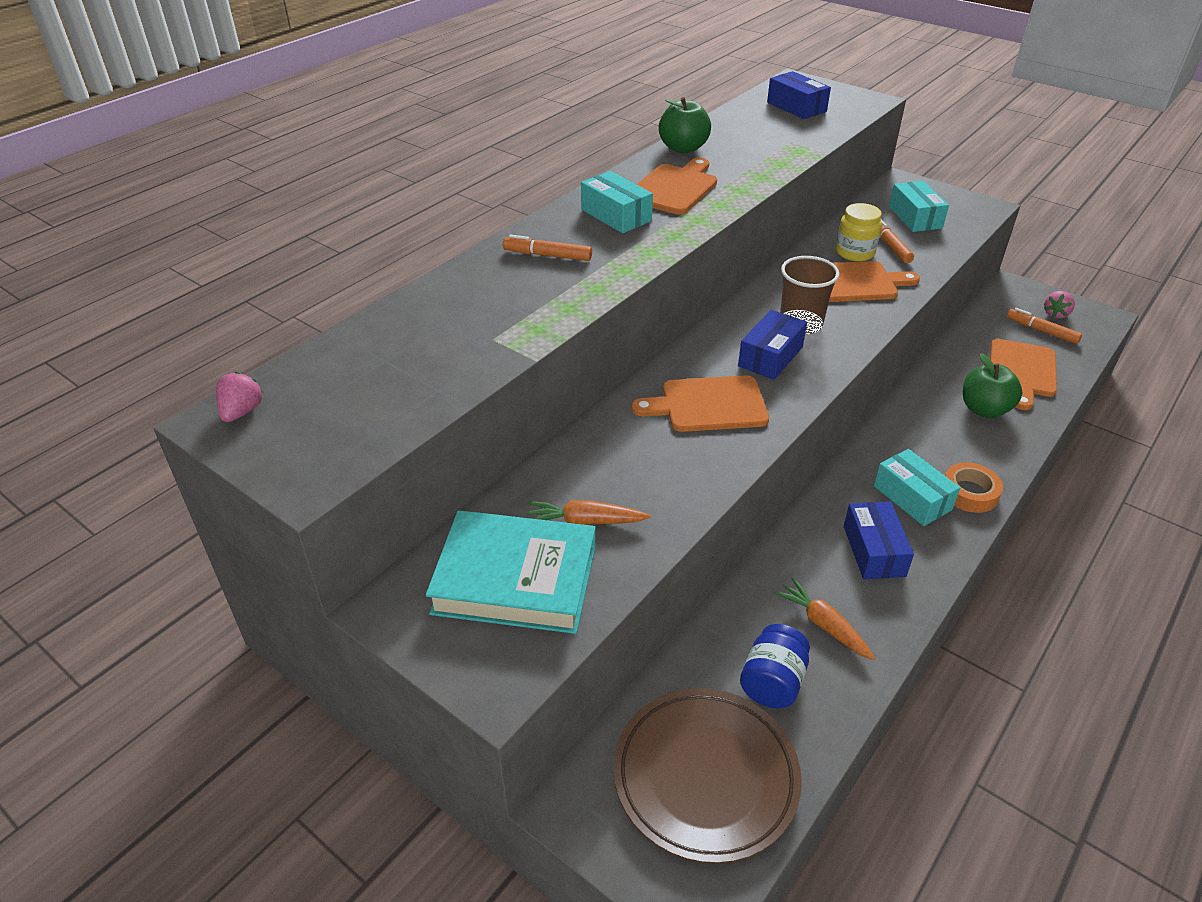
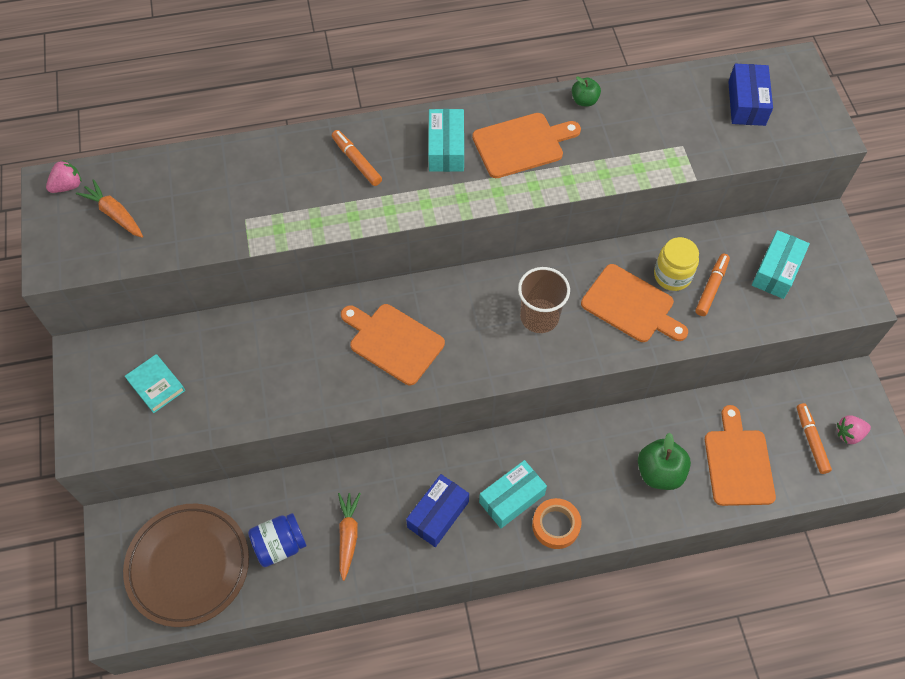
camera: 40 degrees right, 20 degrees up
(515, 579) = (156, 385): turquoise book -> turquoise book, size x0.48
(585, 521) = (228, 375): orange carrot -> orange carrot (115, 214)
(683, 148) = (584, 101): green apple -> green apple, size x0.58
(770, 356) = (482, 331): blue box -> none
(912, 498) = (512, 498): turquoise box -> turquoise box turned 45 degrees clockwise
(1021, 371) = (738, 463): orange cutting board -> orange cutting board turned 120 degrees clockwise

